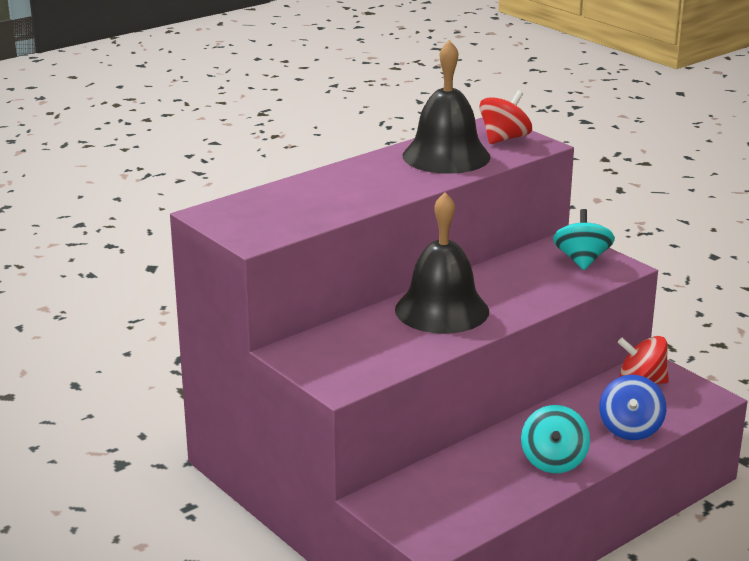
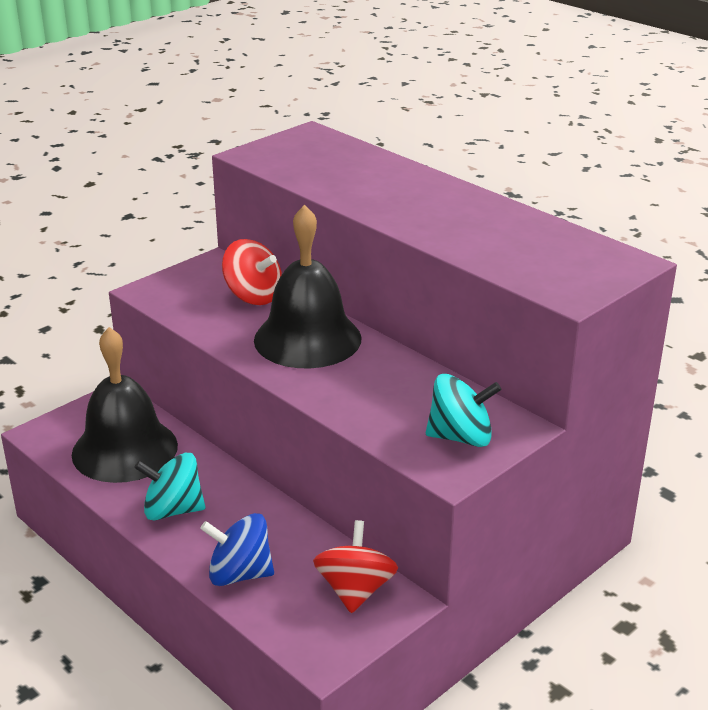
camera: 85 degrees right, 5 degrees up
(446, 156) = (501, 235): black bell -> black bell (125, 449)
(504, 139) = (579, 271): red spinning top -> red spinning top (253, 296)

